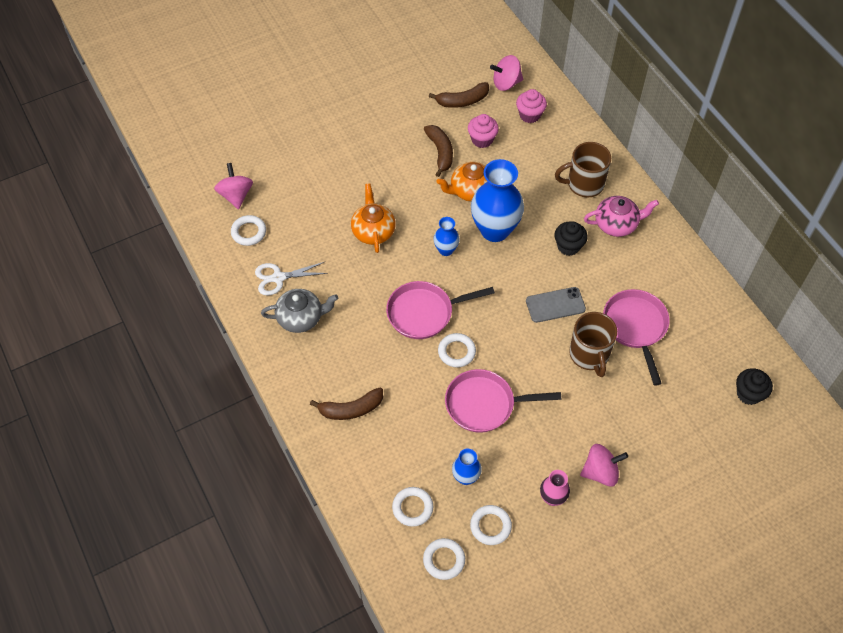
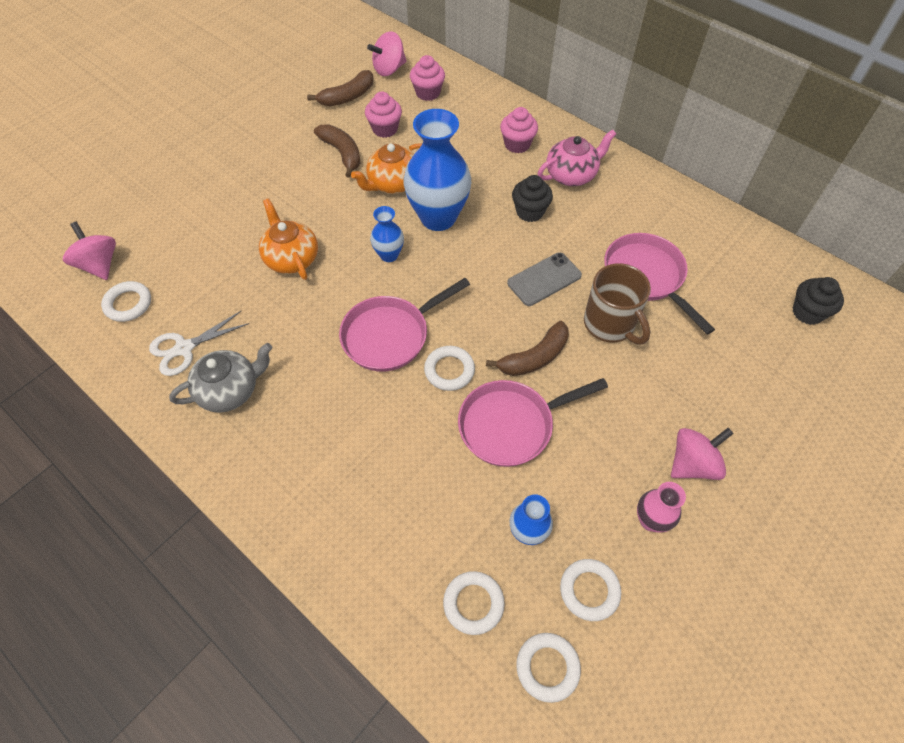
camera: 20 degrees left, 0 degrees up
(351, 409) = (338, 490): brown banana -> brown banana (534, 357)
(584, 184) = (517, 144): brown mug -> pink cupcake

